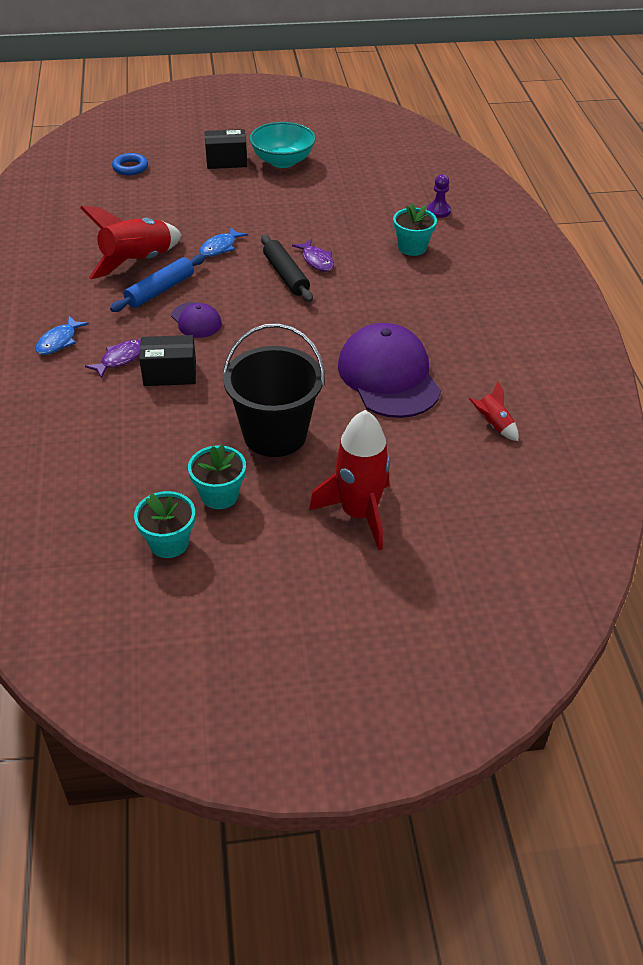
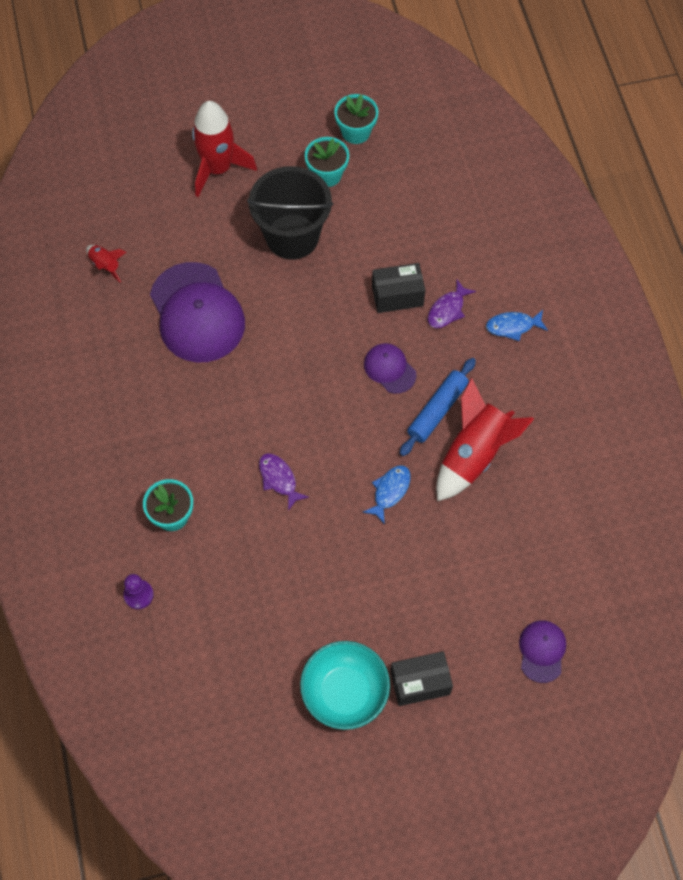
camera: 175 degrees right, 20 degrees up
(59, 341) = (513, 326): blue fish -> blue fish turned 120 degrees counterclockwise
(130, 167) = (542, 651): blue ring -> purple cap
(286, 275) = (309, 450): black rolling pin -> none

